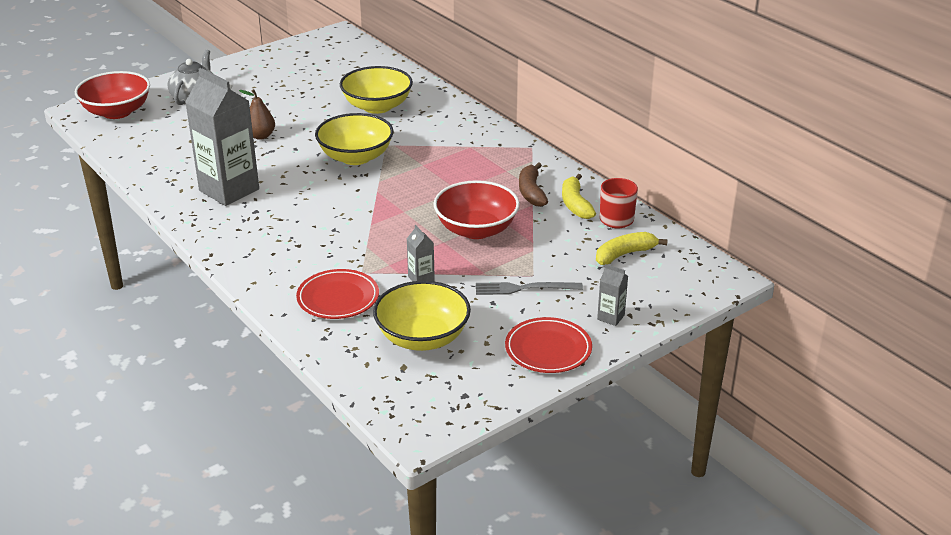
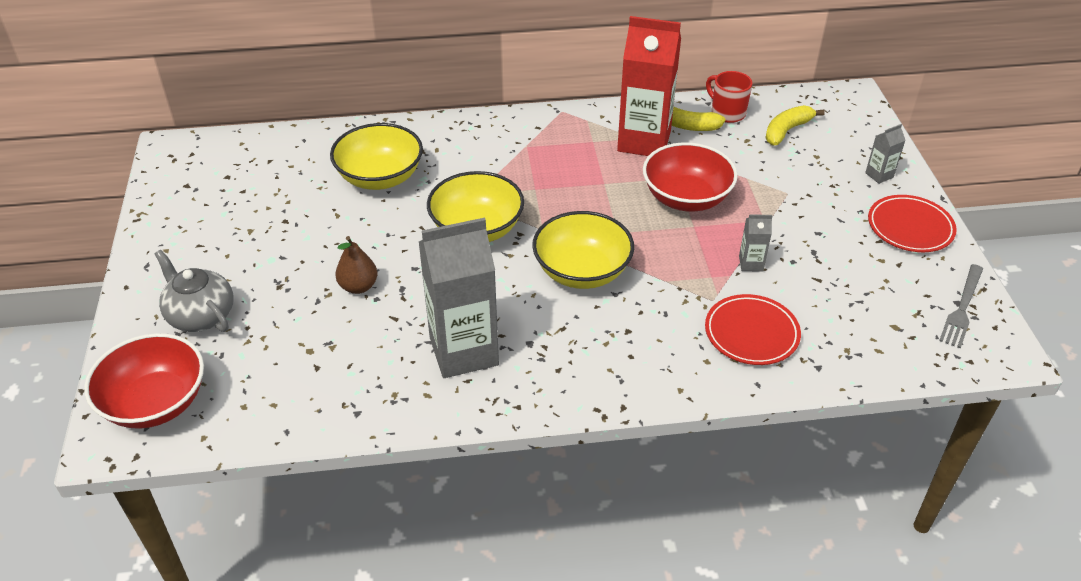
camera: 60 degrees left, 10 degrees up
(422, 337) = (853, 297): yellow bowl -> yellow bowl (582, 271)
(524, 288) = (806, 206): grey fork -> grey fork (962, 308)
(531, 192) = (644, 141): brown banana -> red carton
(624, 254) = (787, 131): yellow banana -> yellow banana turned 45 degrees clockwise

